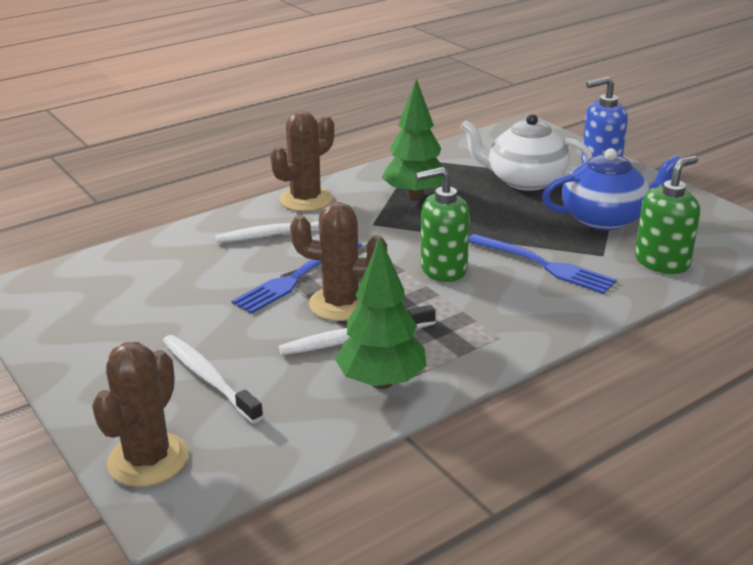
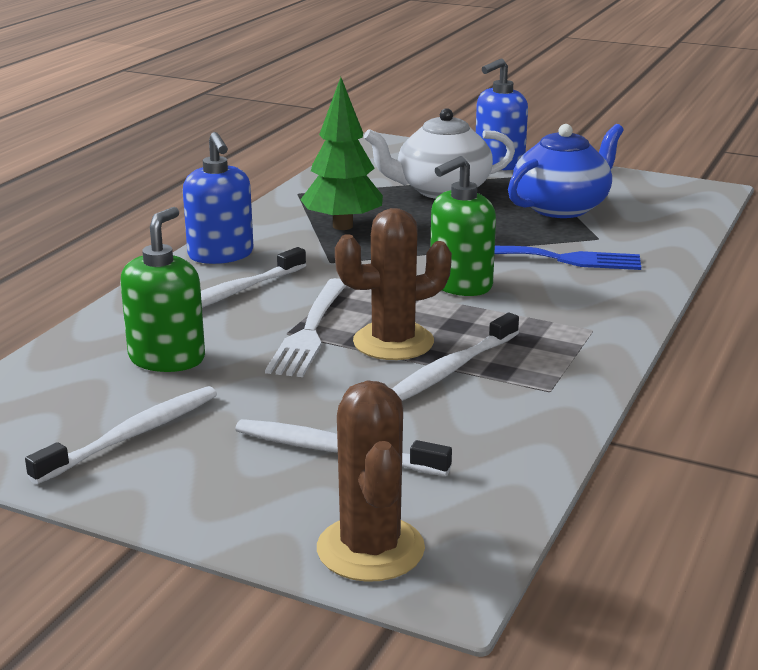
camera: 30 degrees left, 5 degrees down
(105, 325) = (131, 436): none -> white toothbrush
(296, 278) = (310, 331): blue fork -> white fork
(306, 199) = (221, 255): brown cactus -> blue soap dispenser
(381, 382) = (530, 400): green tree -> none
(662, 262) = (658, 232): green soap dispenser -> green soap dispenser (167, 358)

